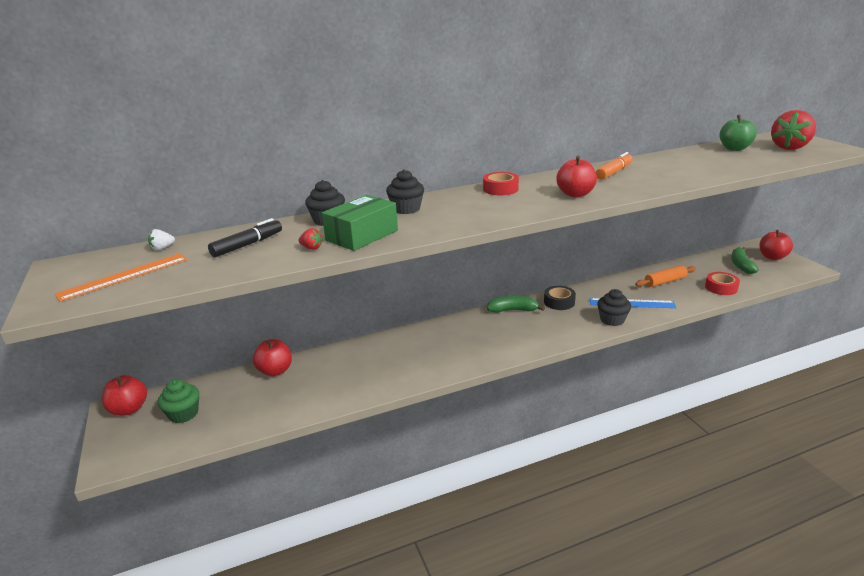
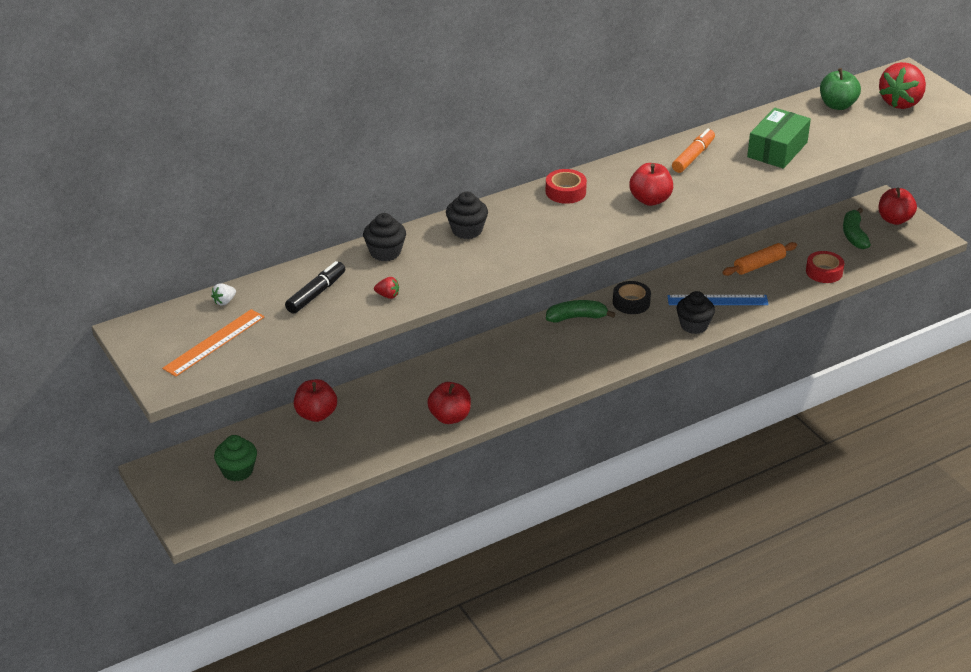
camera: 10 degrees left, 10 degrees up
(129, 409) = (171, 470): red apple -> red apple (450, 417)
(362, 235) = (433, 275): green box -> green box (777, 150)

